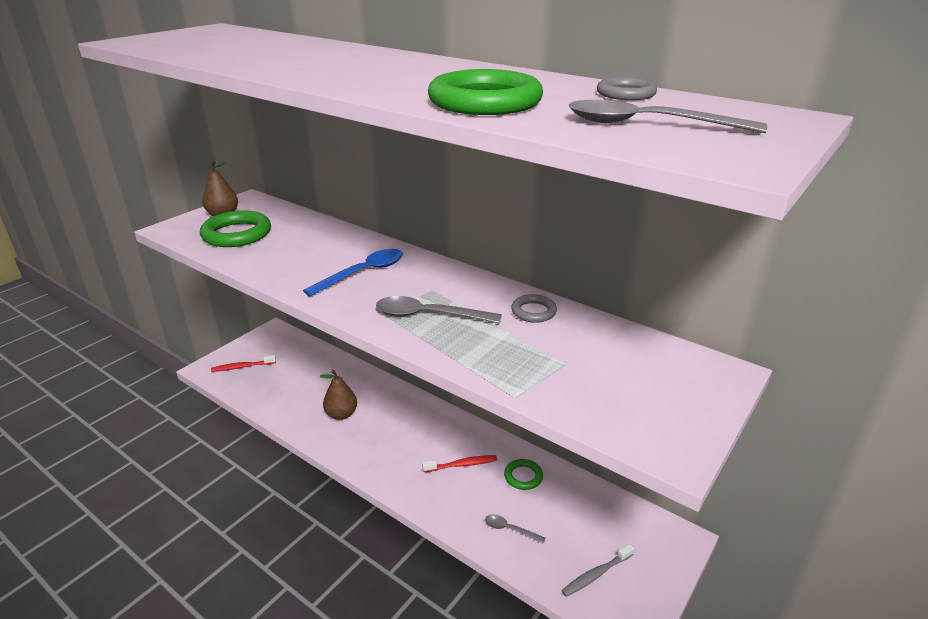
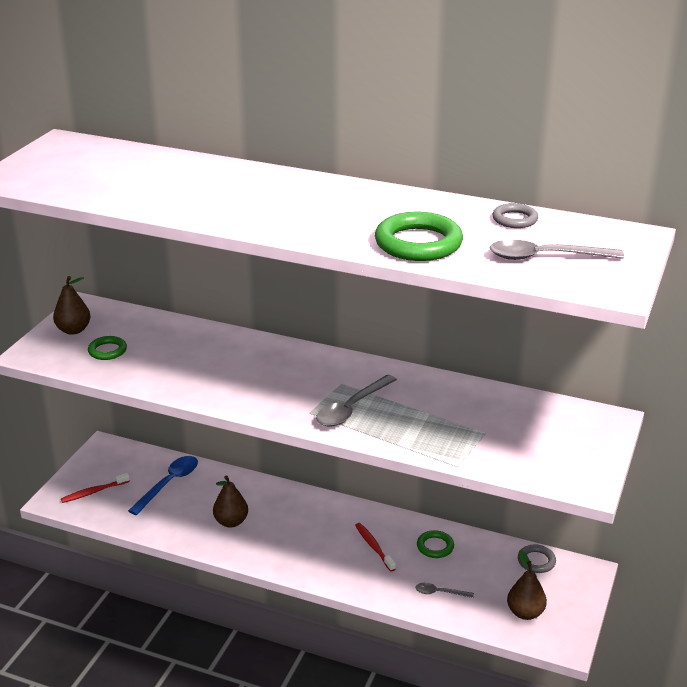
camera: 15 degrees left, 0 degrees up
(237, 234) = (107, 351): green ring -> green ring, size x0.54
(363, 273) = (266, 375): blue spoon -> blue spoon (169, 484)
(428, 315) = (351, 408): grey spoon -> grey spoon turned 45 degrees counterclockwise
(462, 465) = (374, 547): red toothbrush -> red toothbrush turned 90 degrees counterclockwise
(533, 311) = (440, 391): grey ring -> grey ring (536, 561)
(596, 574) = (525, 613): grey toothbrush -> brown pear

